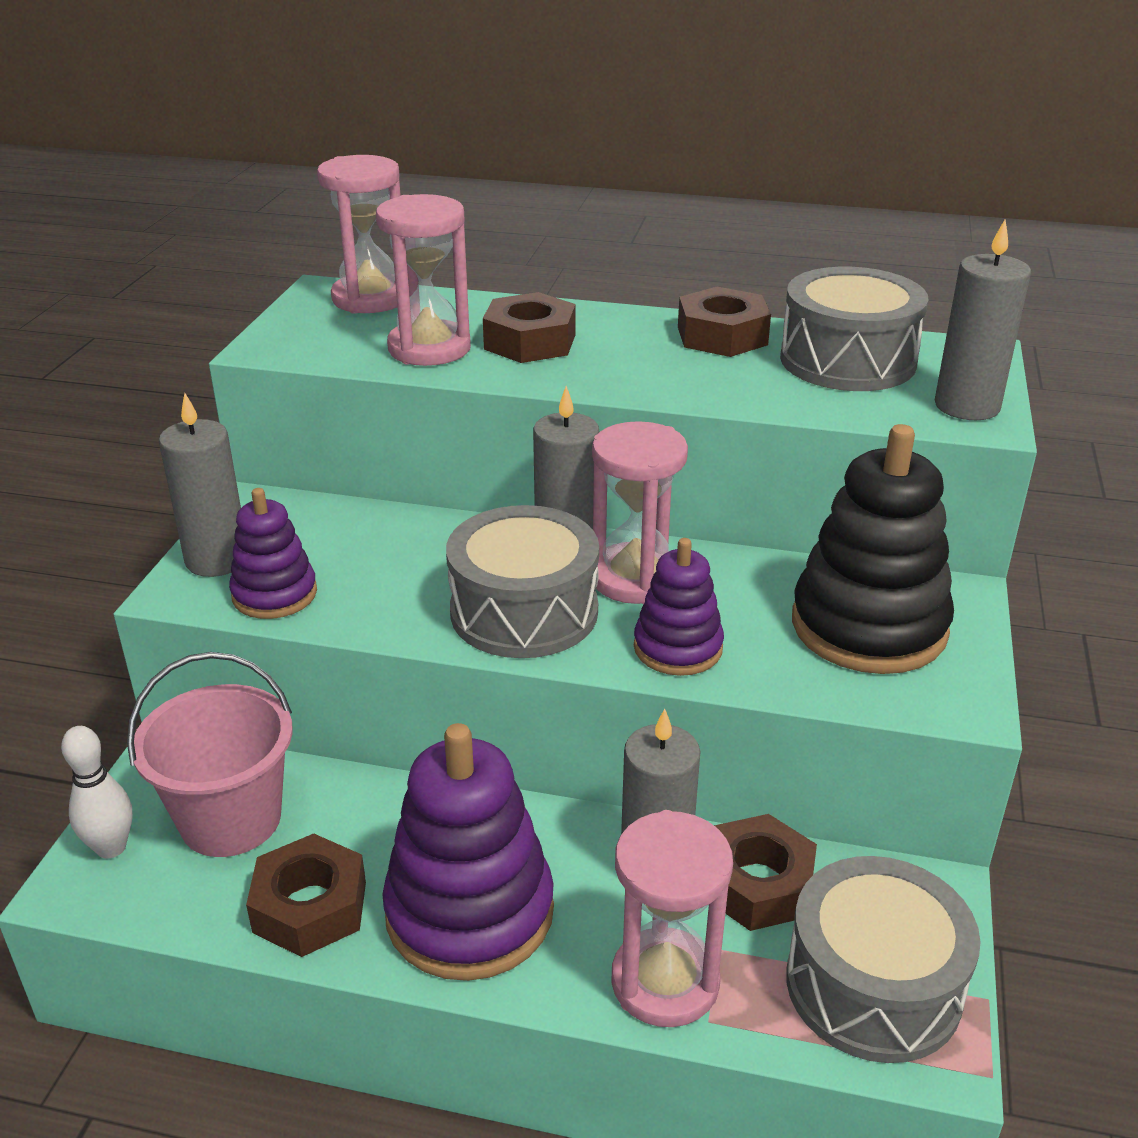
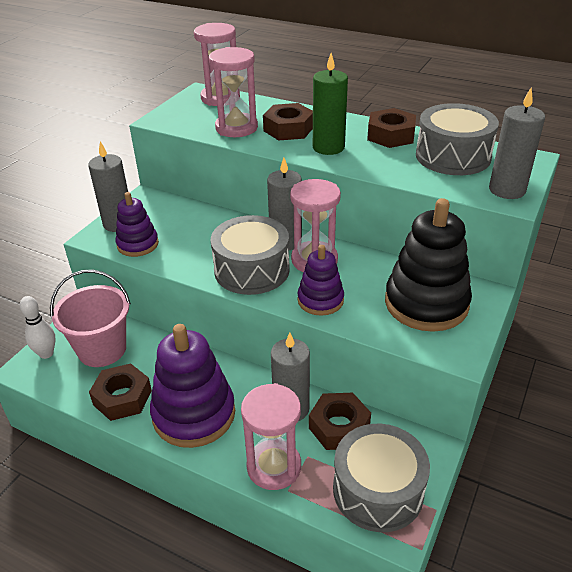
camera: 15 degrees right, 5 degrees up
(620, 366) = (328, 147): none -> green candle

